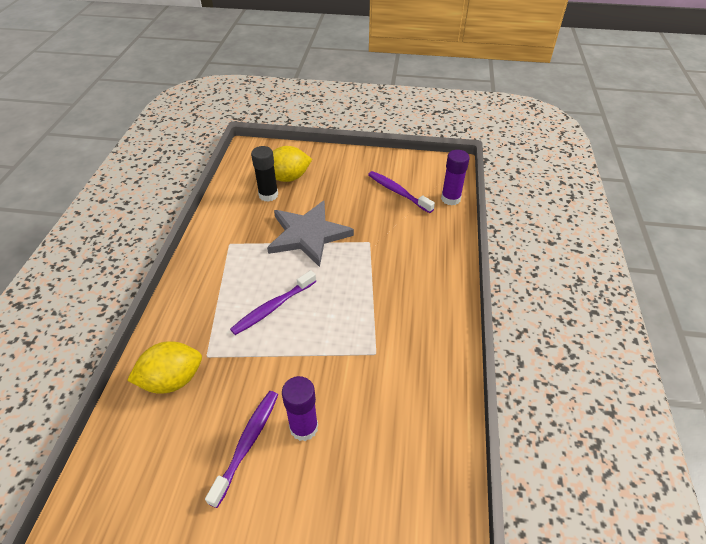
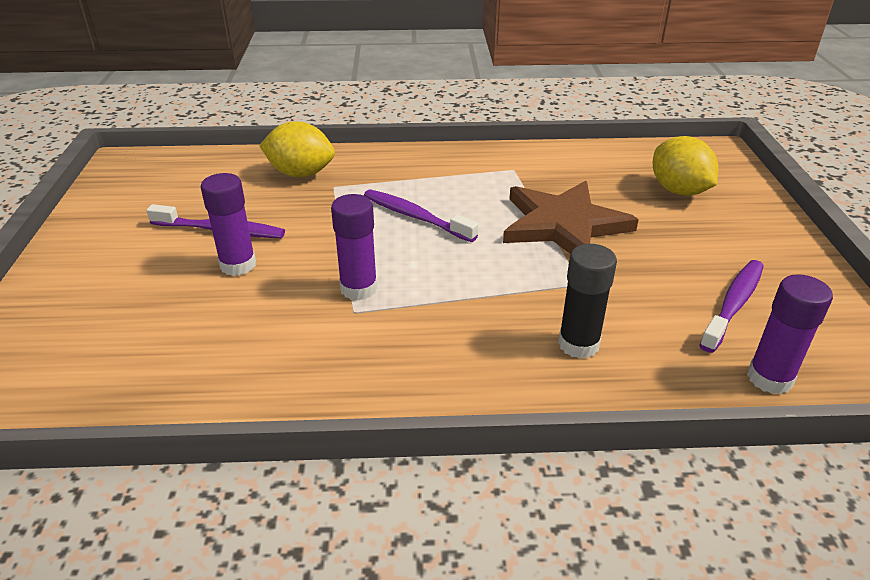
camera: 80 degrees right, 10 degrees down
(172, 380) = (300, 173): yellow lemon -> yellow lemon turned 45 degrees counterclockwise
(268, 195) = (627, 181): black glue stick -> black glue stick (578, 344)
(308, 235) = (563, 225): grey star -> brown star
(352, 349) = (359, 289): none -> purple glue stick

